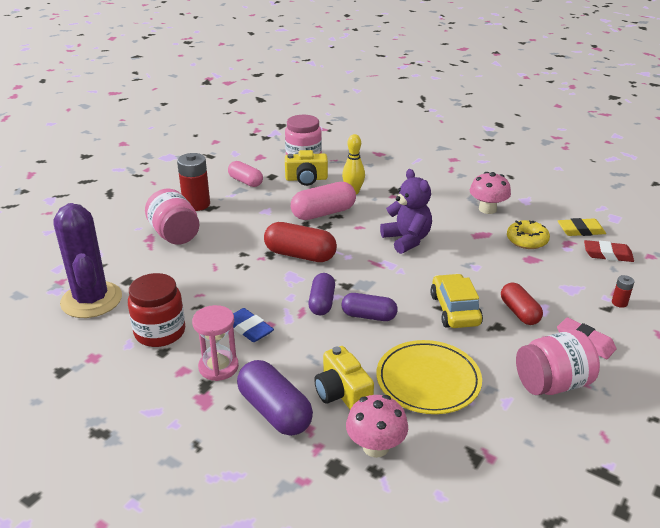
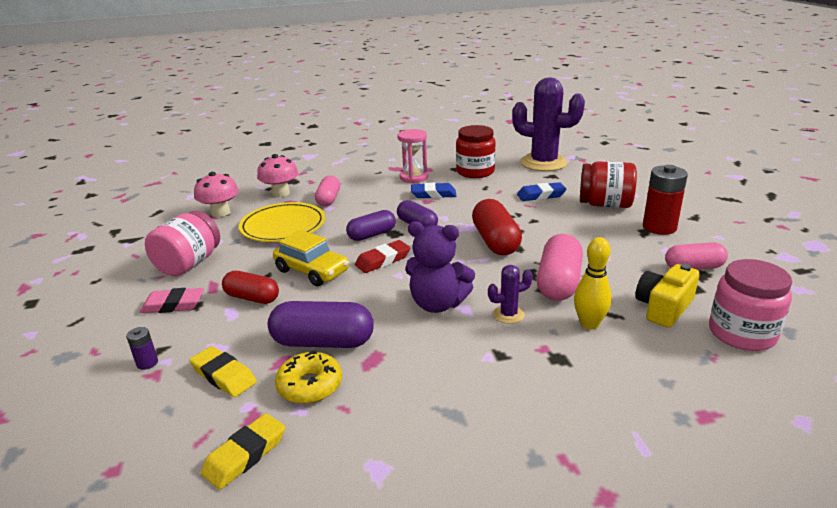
camera: 135 degrees right, 5 degrees down
(175, 235) = (605, 204): pink jar -> red jar
(186, 269) = (541, 195): none -> blue eraser
(274, 411) = (353, 180): purple capsule -> purple capsule (323, 342)
(300, 255) = (495, 241): red capsule -> red capsule turned 75 degrees counterclockwise
(342, 393) = (328, 199): yellow camera -> pink capsule
(380, 215) = (508, 314): none -> purple cactus
(487, 209) = (410, 407): pink mushroom -> pink mushroom (220, 213)
(572, 269) = (224, 376): none -> yellow eraser
(607, 254) = (184, 430): red eraser -> red eraser (383, 260)
(619, 303) = (147, 363): red battery -> purple battery

